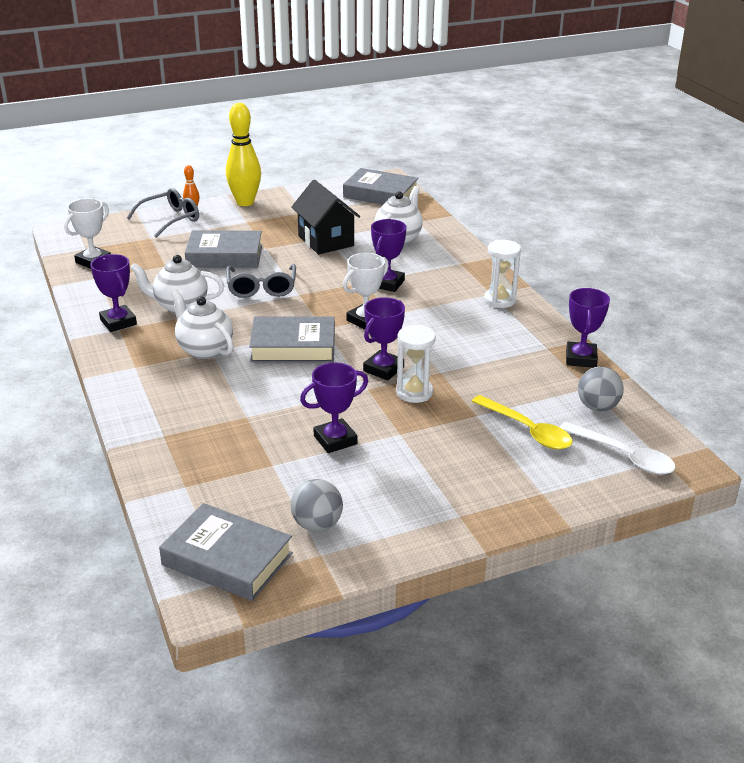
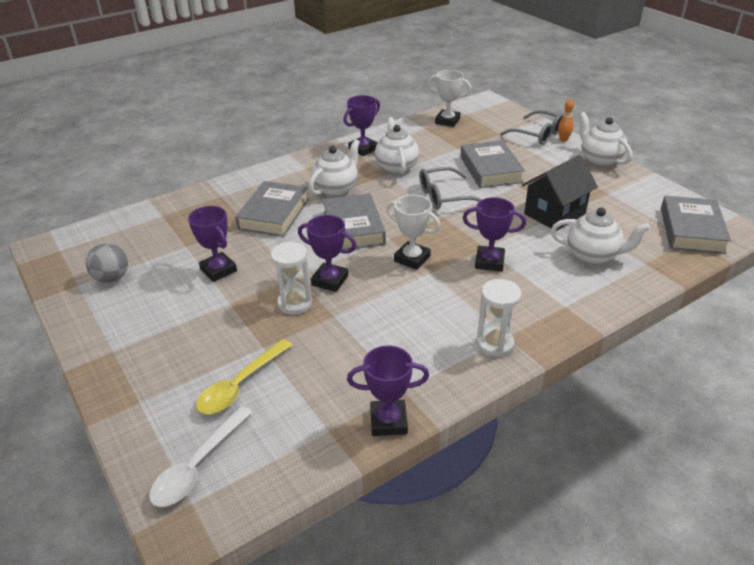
camera: 80 degrees right, 5 degrees up
(227, 559) = (81, 246): grey book -> grey book (274, 214)
(245, 202) = (599, 160): yellow bowling pin -> white teapot
(597, 407) = (290, 440): grey ball -> none

